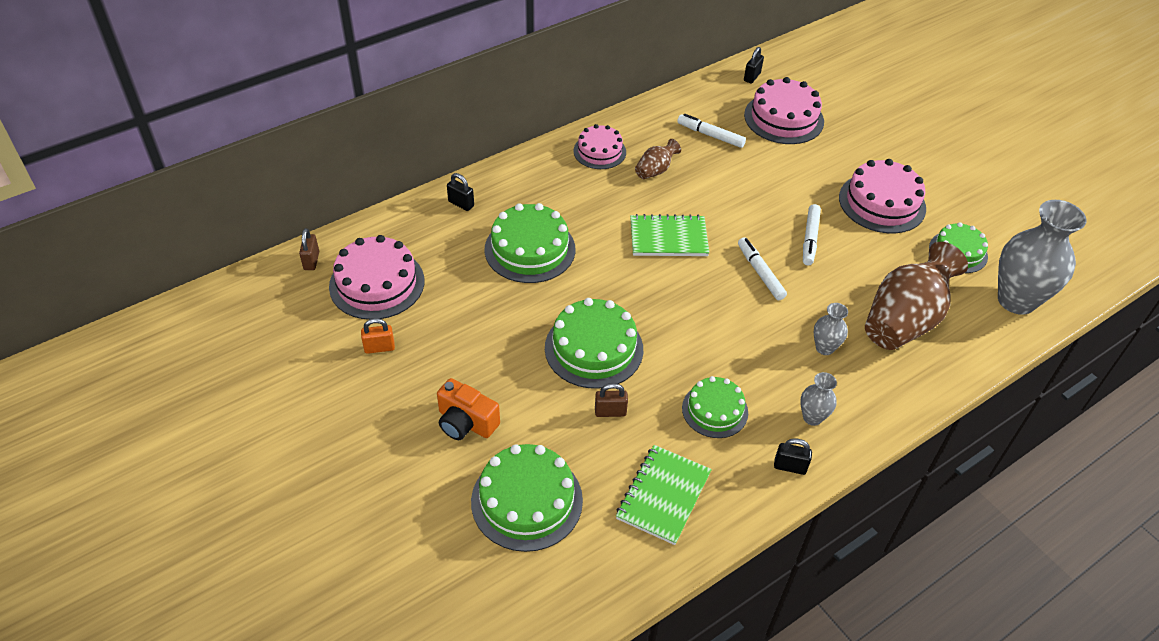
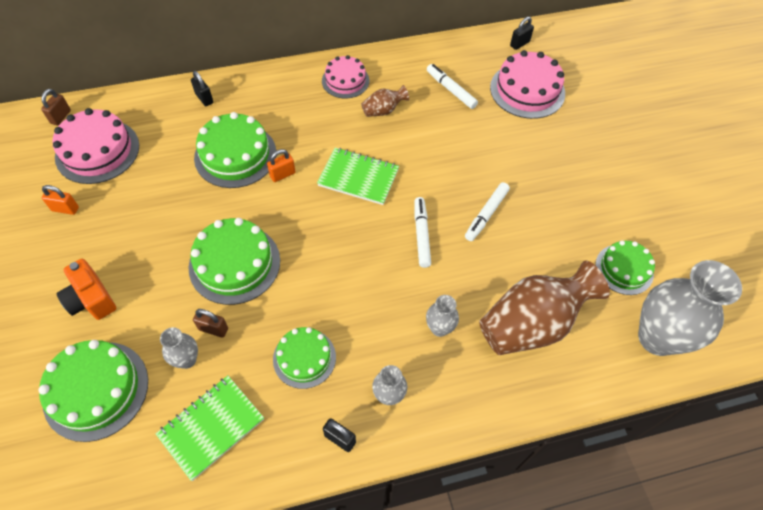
camera: 20 degrees right, 10 degrees up
(590, 255) = (282, 174): none -> orange padlock
(601, 446) = (187, 360): none -> grey vase
(882, 203) = (575, 198): pink cake -> none

